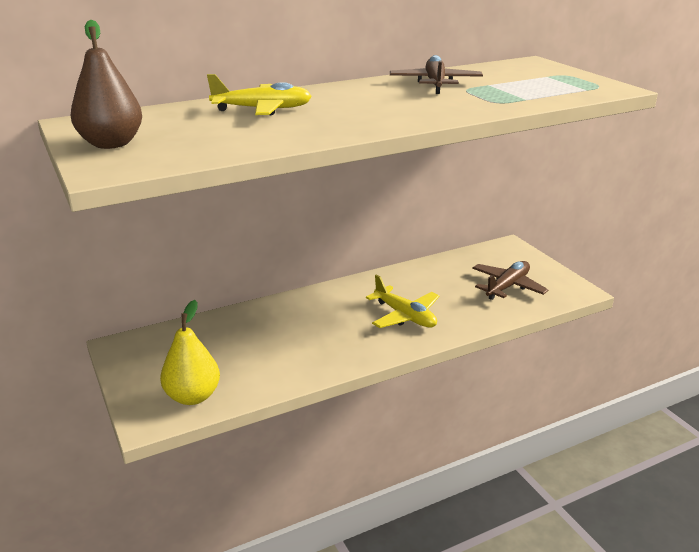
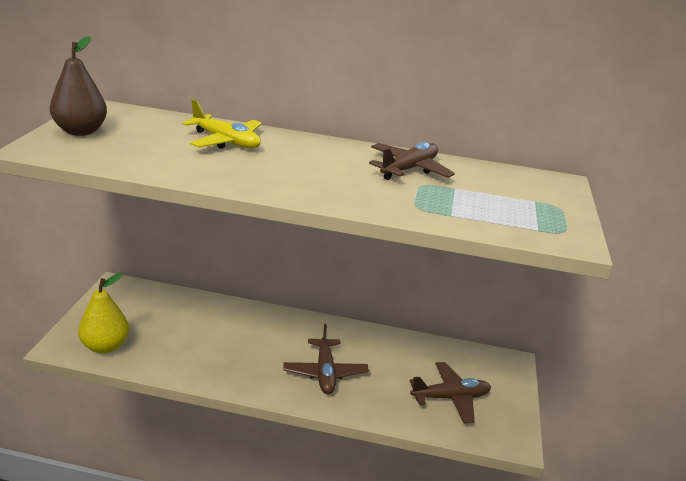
camera: 35 degrees right, 0 degrees up
(405, 316) = (325, 373): yellow plane -> brown plane

